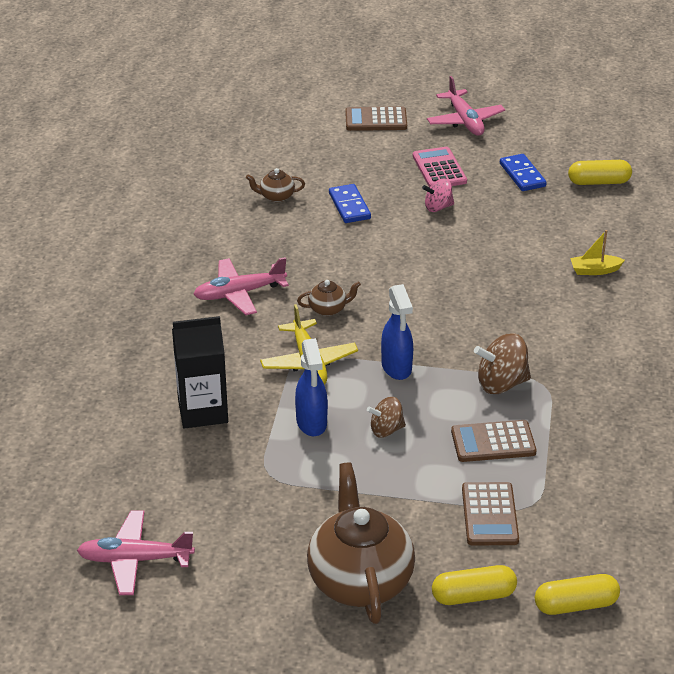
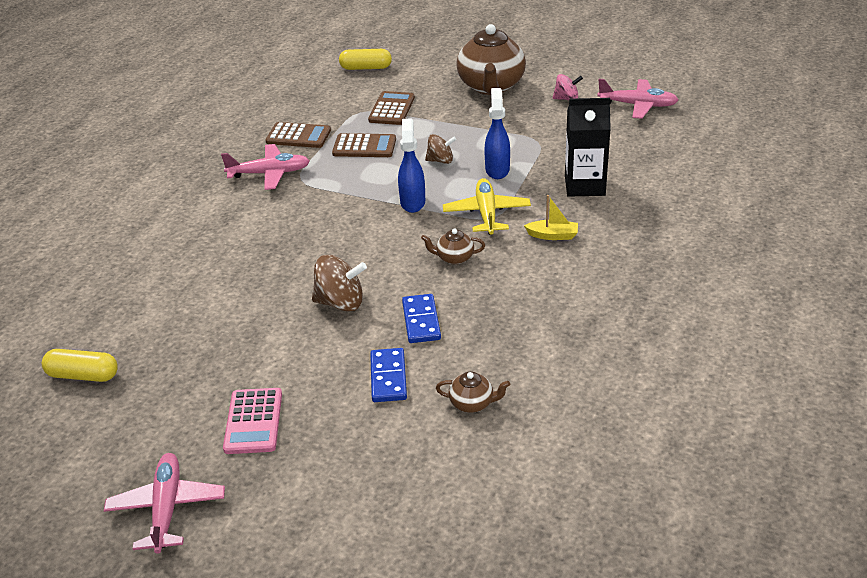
camera: 165 degrees left, 0 degrees up
(239, 293) = (538, 283): pink plane -> pink plane (269, 173)
(376, 120) = (290, 530): brown calculator -> brown calculator (298, 136)
(438, 207) = (287, 363): pink spinning top -> pink spinning top (566, 99)
(473, 596) = (424, 75): yellow capsule -> none
(501, 383) = (333, 183): brown spinning top -> brown spinning top (340, 302)
(522, 175) = (161, 398): blue domino -> blue domino (421, 321)
(594, 270) = (180, 269): yellow boat -> yellow boat (552, 235)

